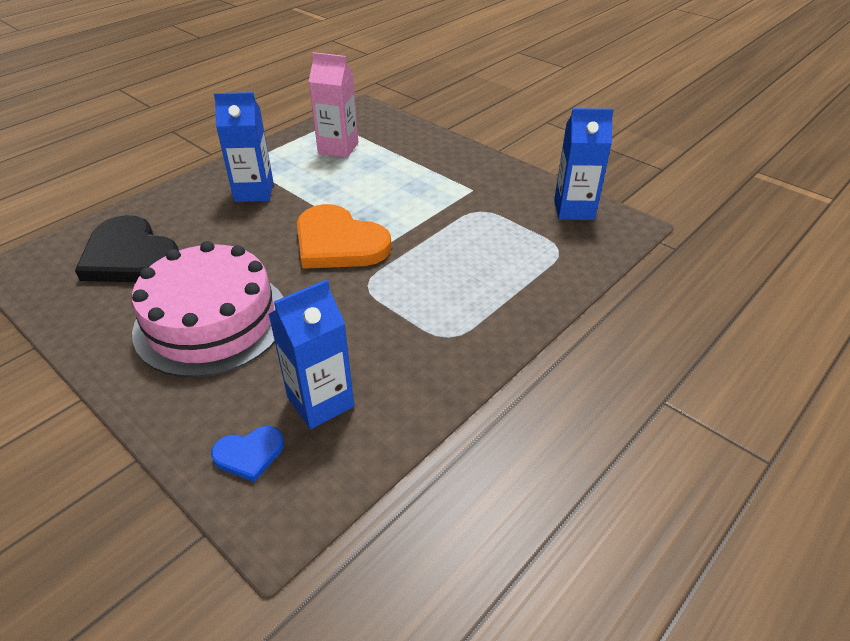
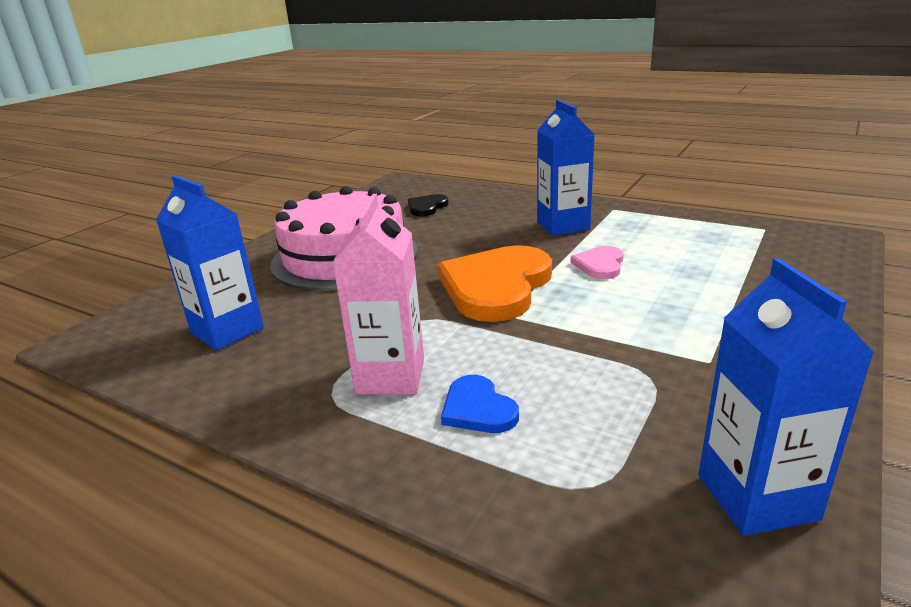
camera: 80 degrees right, 15 degrees down
(130, 256) = (427, 207): black heart -> black heart, size x0.48
(249, 454) = (170, 311): blue heart -> blue heart (478, 409)
(337, 193) = (600, 265): none -> pink heart
(338, 148) = (705, 245): pink carton -> pink carton (390, 376)

